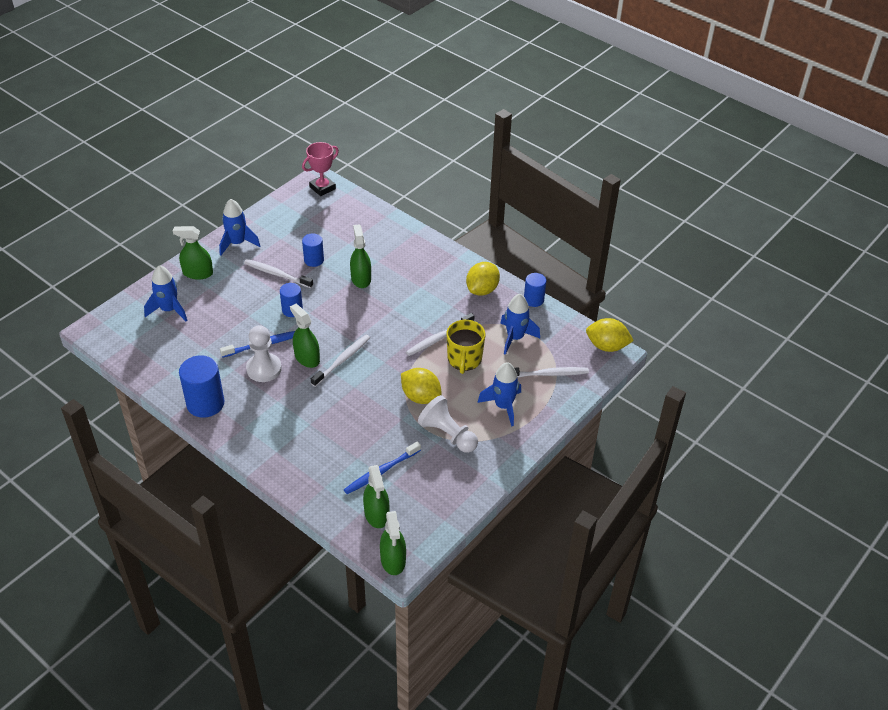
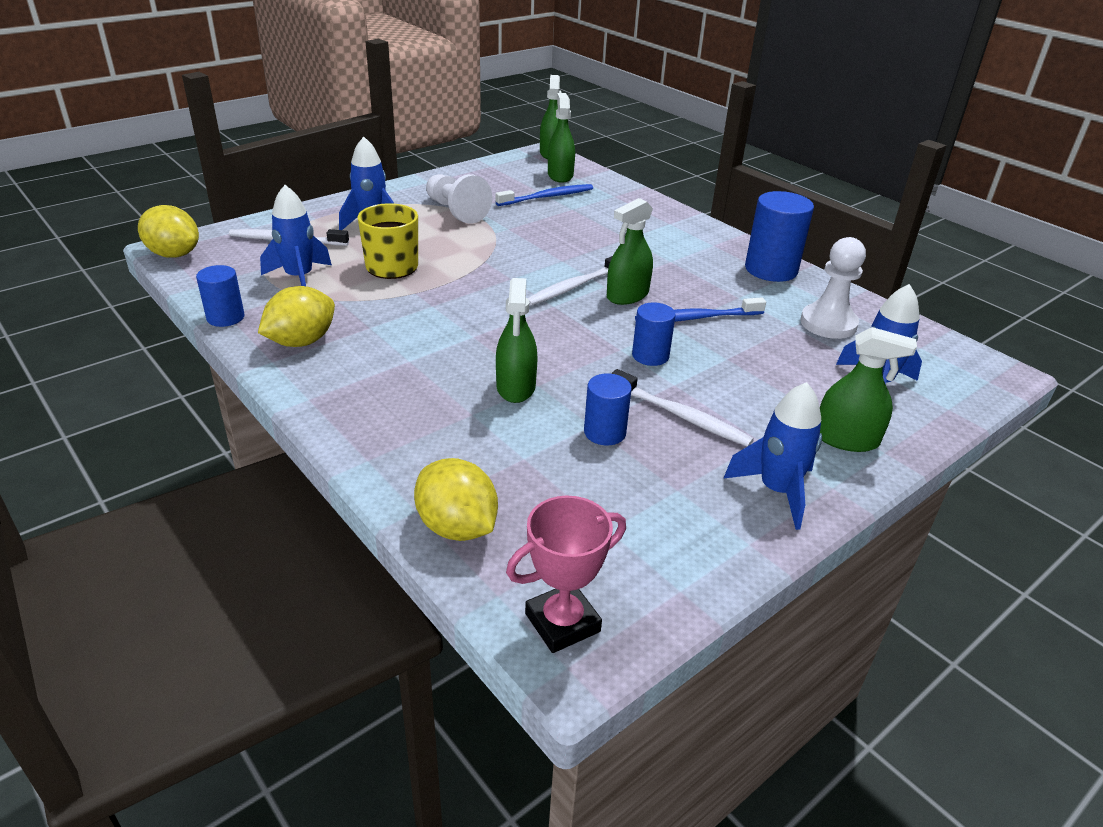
camera: 170 degrees left, 10 degrees down
(264, 369) = (693, 292): white pawn -> white pawn (828, 323)
(307, 358) = (627, 295): green spray bottle -> green spray bottle turned 75 degrees clockwise
(420, 397) = (474, 241): yellow lemon -> yellow lemon (457, 527)
(438, 338) = (417, 291): white toothbrush -> none

